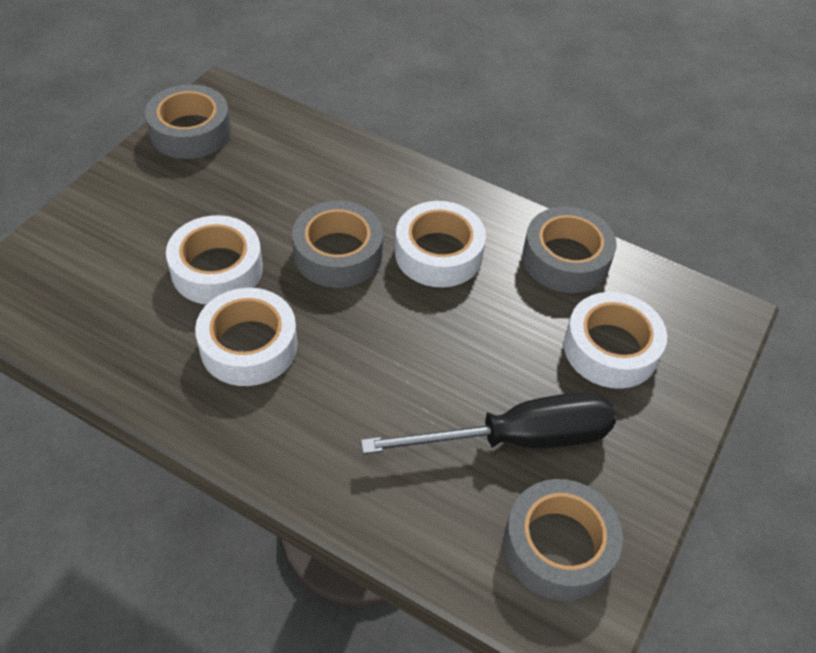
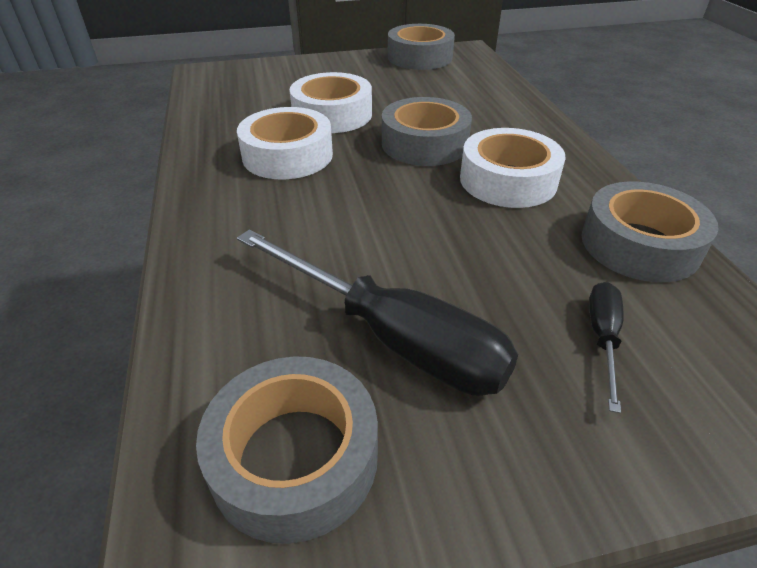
camera: 50 degrees right, 10 degrees down
(610, 349) = (603, 338): white tape -> black screwdriver

